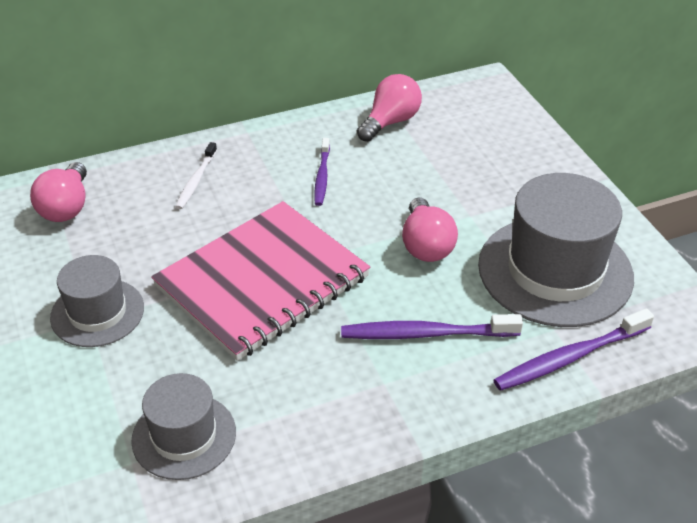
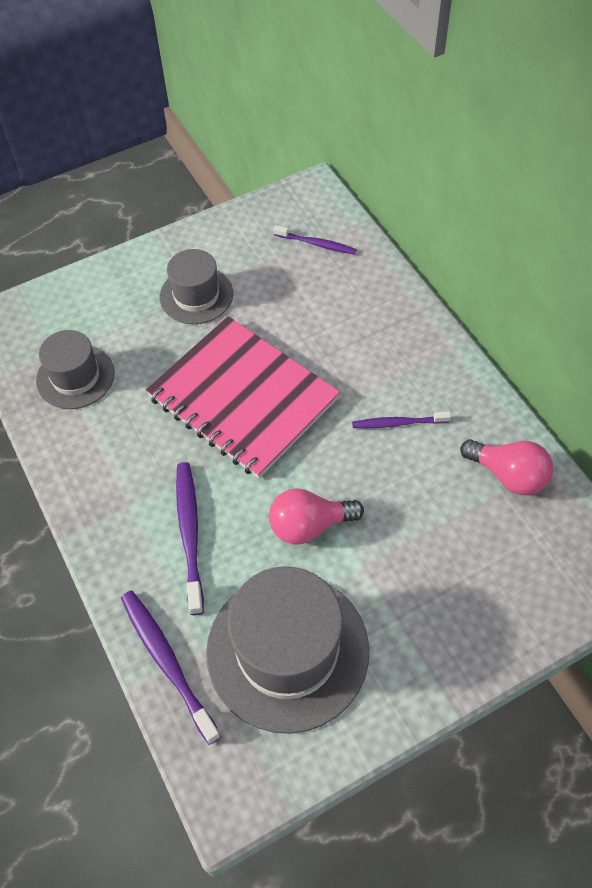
camera: 85 degrees right, 15 degrees up
(66, 207) = (317, 244): pink light bulb -> purple toothbrush
(196, 181) = (370, 324): white toothbrush -> none

